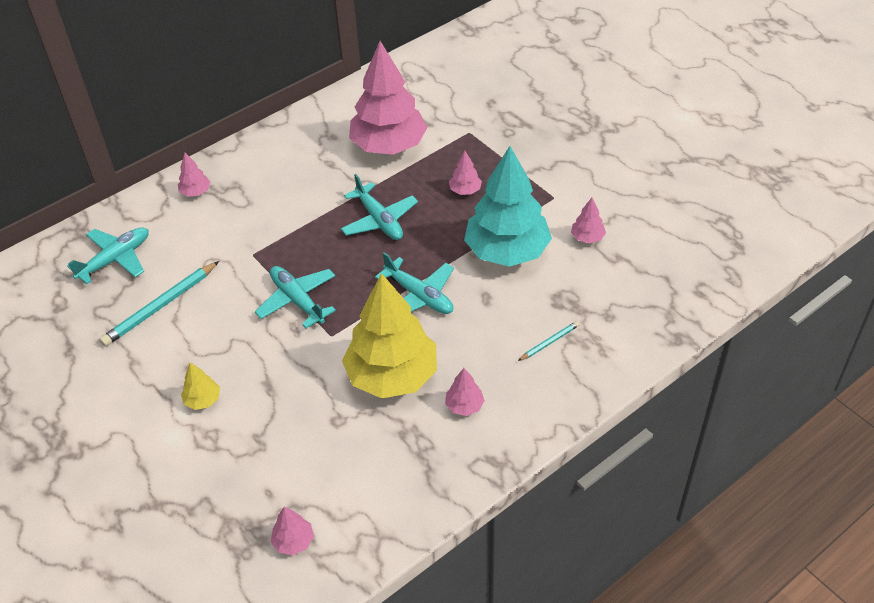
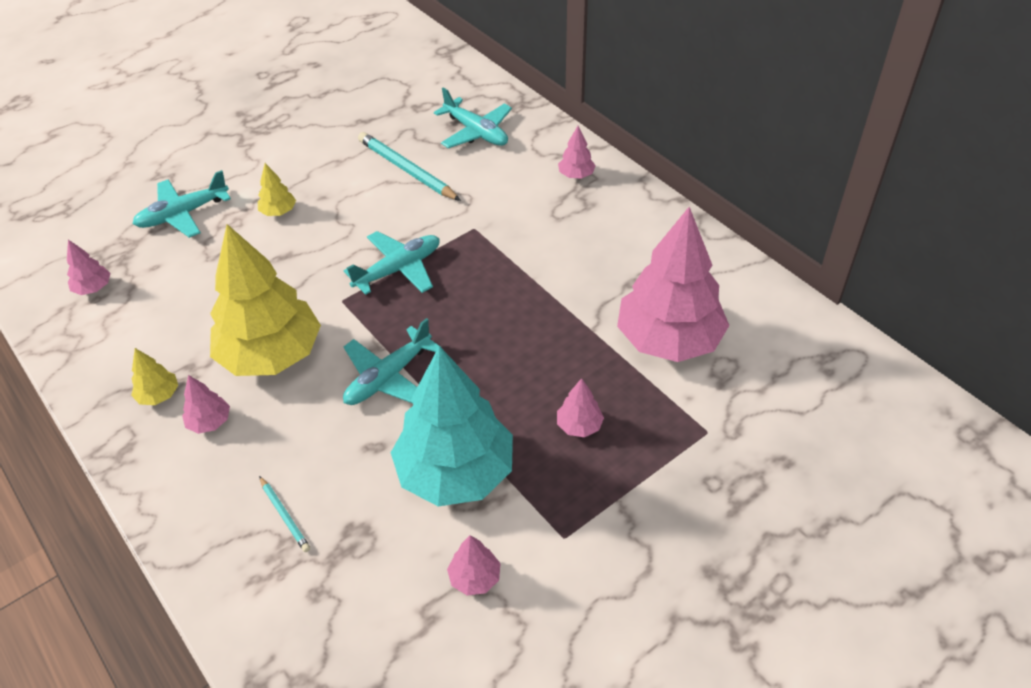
camera: 90 degrees right, 0 degrees up
(379, 220) = (523, 335): turquoise plane -> turquoise plane (183, 214)
(435, 449) = (159, 395): none -> yellow tree

